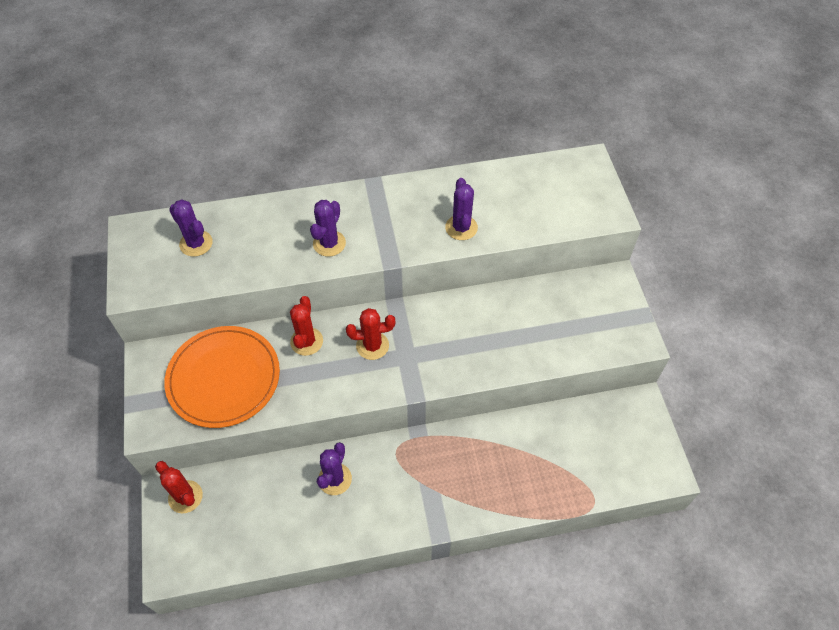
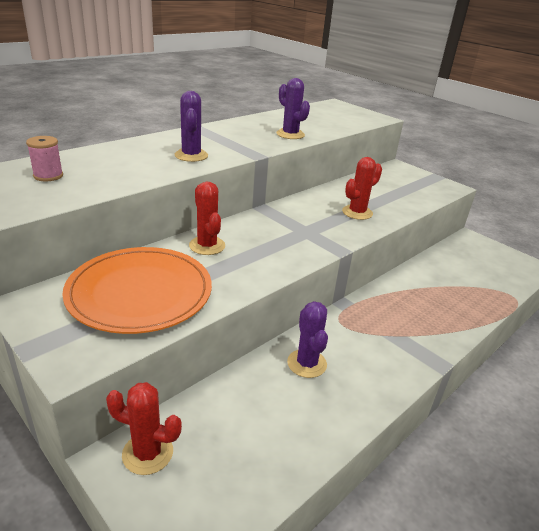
camera: 35 degrees left, 25 degrees down
(196, 243) = (48, 176): purple cactus -> pink spool
(372, 346) = (271, 233): red cactus -> red cactus (357, 212)

